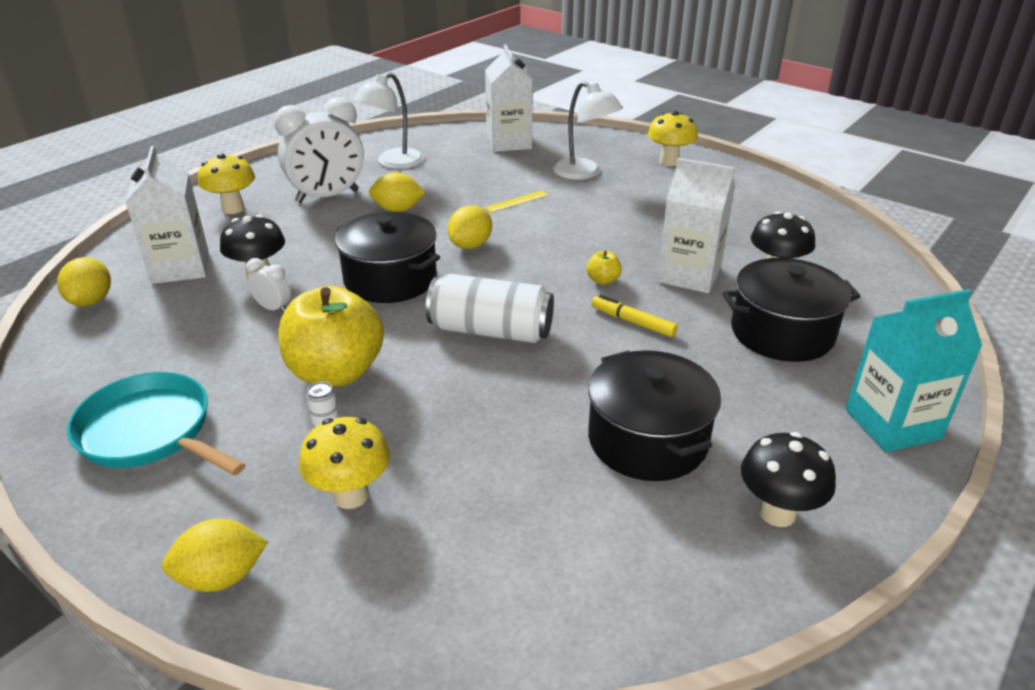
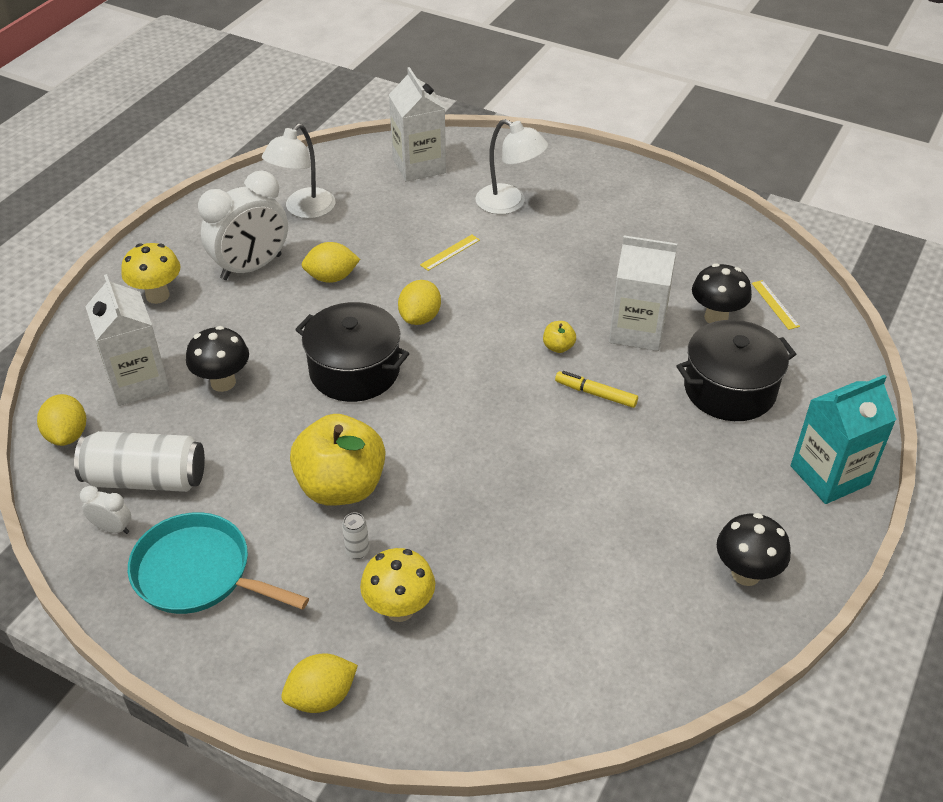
camera: 10 degrees left, 10 degrees up
(273, 308) = (253, 421): white clock -> white clock (112, 528)
(491, 331) = (469, 421): white can -> white can (146, 479)
(647, 440) = (632, 519): black pot -> none
(669, 162) = (592, 178): yellow mushroom -> none
(841, 268) = (775, 304): none -> yellow ruler

